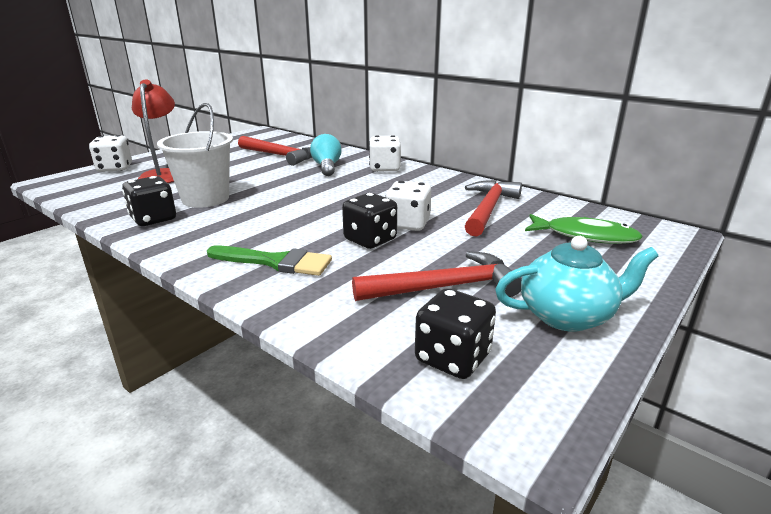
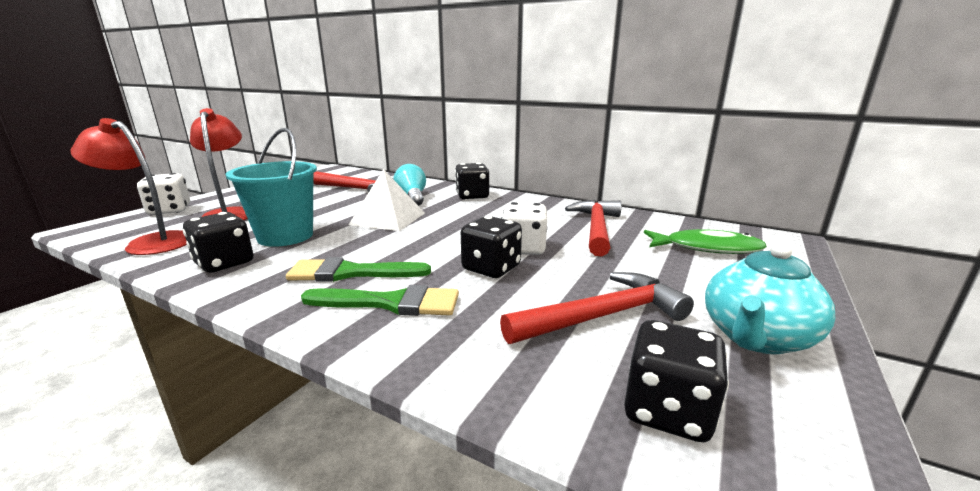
camera: 10 degrees left, 5 degrees down
(99, 197) = (151, 242): none -> red lamp
(205, 199) = (285, 236): white bucket -> turquoise bucket
(251, 235) = (350, 273): none -> green brush
(297, 187) = (388, 218): none -> white pyramid
(385, 168) = (472, 196): white dice -> black dice
(567, 316) = (755, 337): turquoise teapot -> turquoise teapot turned 150 degrees clockwise

